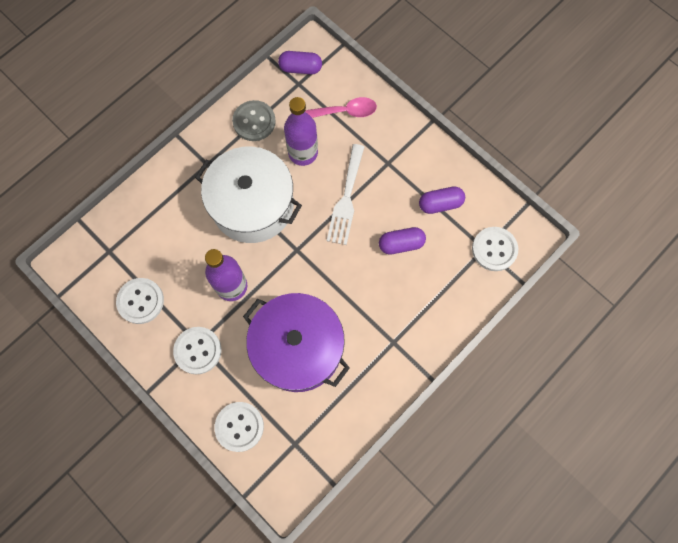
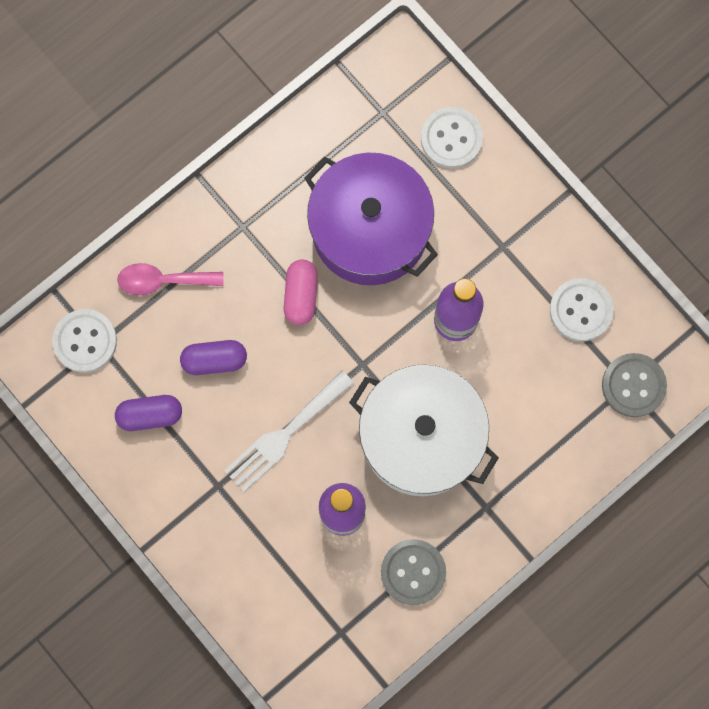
camera: 175 degrees left, 5 degrees up
(104, 251) = (633, 385): none -> grey button
(198, 350) = (503, 237): white button -> none
(300, 68) = (335, 660): purple capsule -> none
(344, 294) = (301, 295): none -> pink capsule
(346, 111) = (270, 577): pink spoon -> pink spoon (163, 281)
(346, 199) = (285, 434): white fork -> white fork turned 150 degrees counterclockwise

